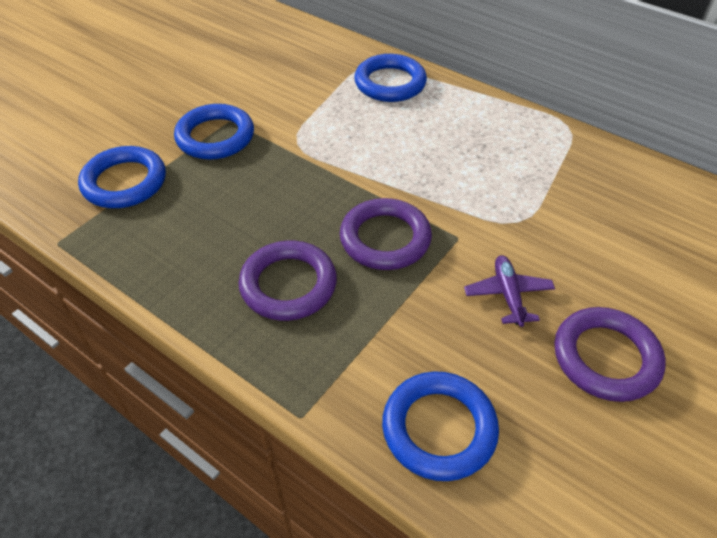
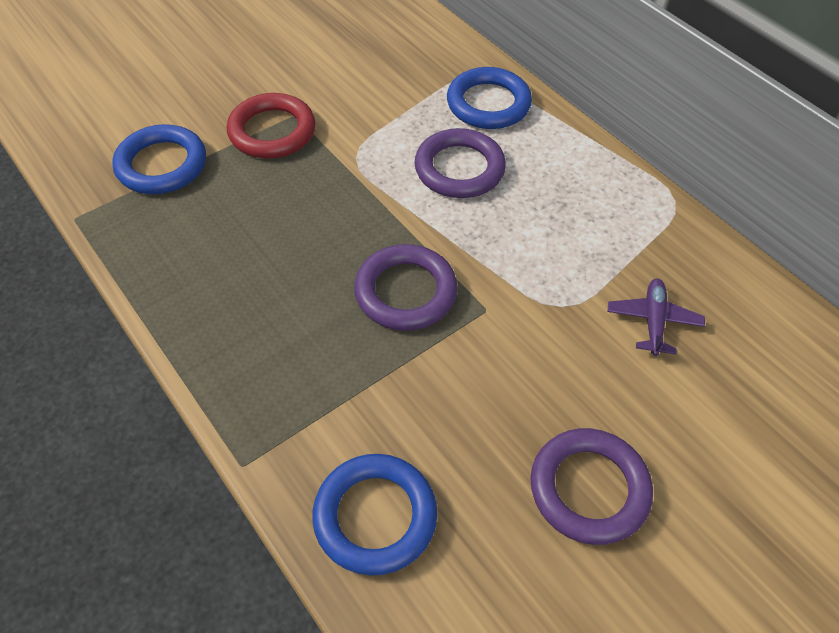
camera: 15 degrees right, 5 degrees up
(215, 137) = (272, 131): blue ring -> red ring
(288, 285) = (284, 320): purple ring -> purple ring (459, 169)
(508, 295) = (512, 389): purple plane -> purple plane (653, 321)

